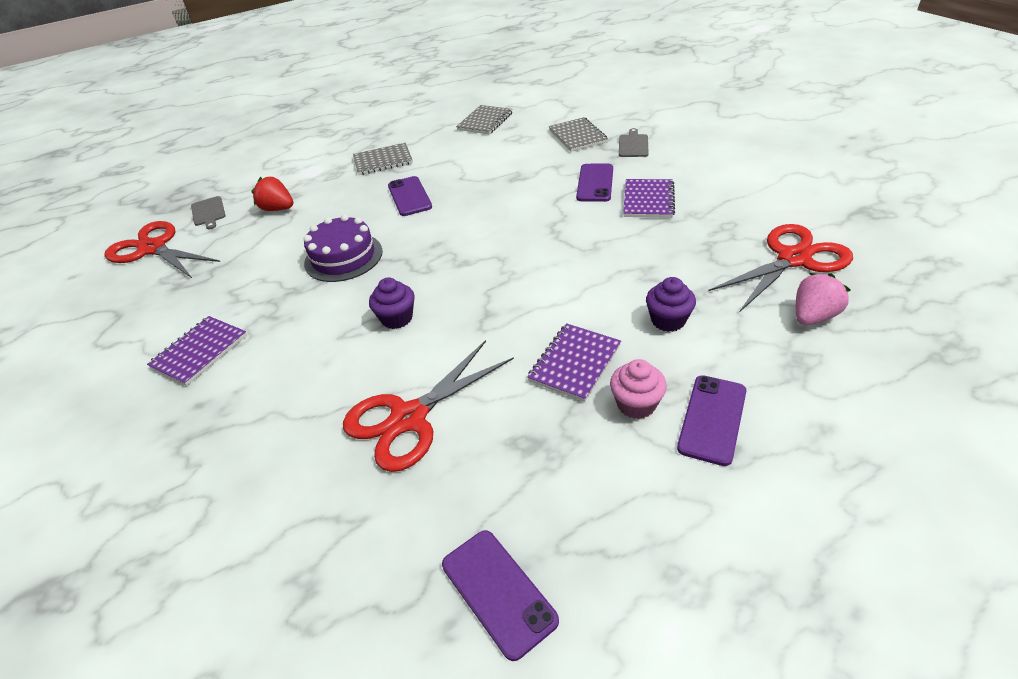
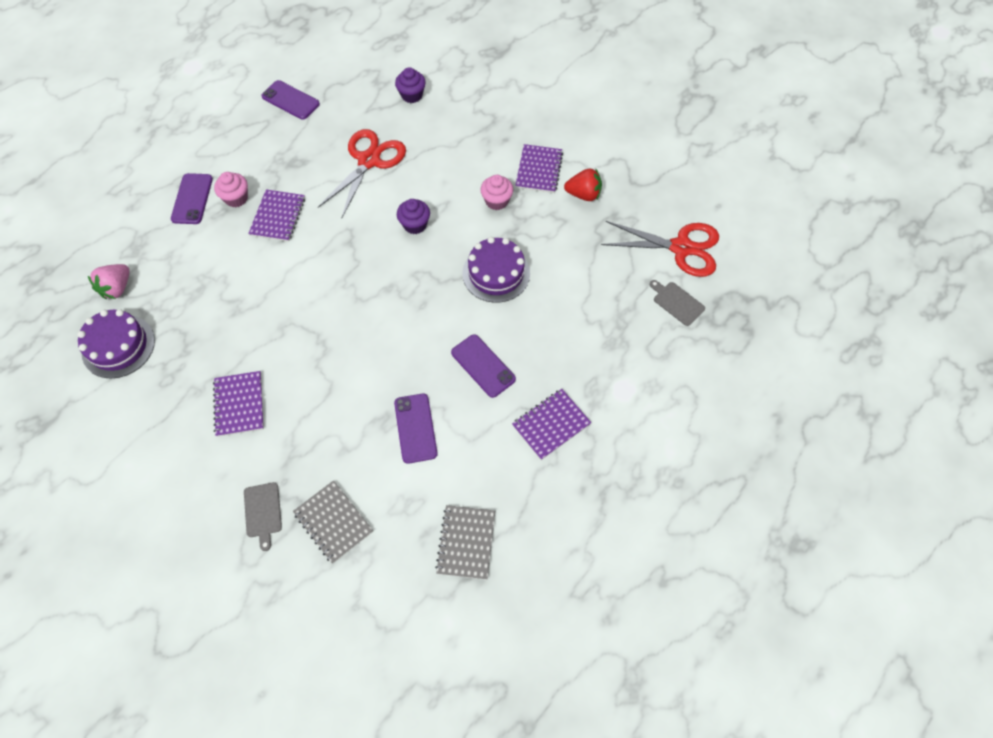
camera: 155 degrees right, 20 degrees up
(278, 209) = (608, 321): red strawberry -> red strawberry (583, 194)
(282, 325) = (496, 201): none -> pink cupcake
(383, 161) = (551, 425): grey notebook -> purple notebook
(595, 183) = (296, 424): purple phone -> purple phone (415, 428)
(668, 320) = (218, 264): purple cupcake -> purple cupcake (412, 95)
(793, 259) = (118, 346): red scissors -> purple cake

